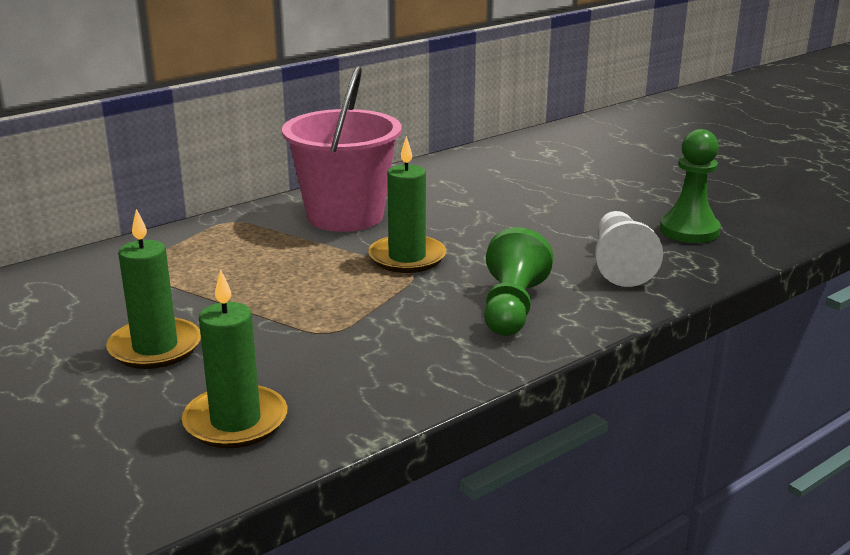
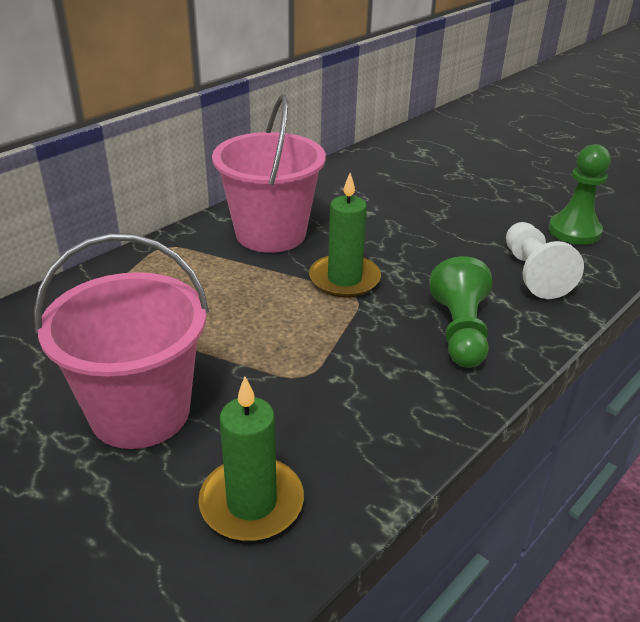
camera: 10 degrees left, 10 degrees up
(155, 348) = (140, 412): green candle -> pink bucket

